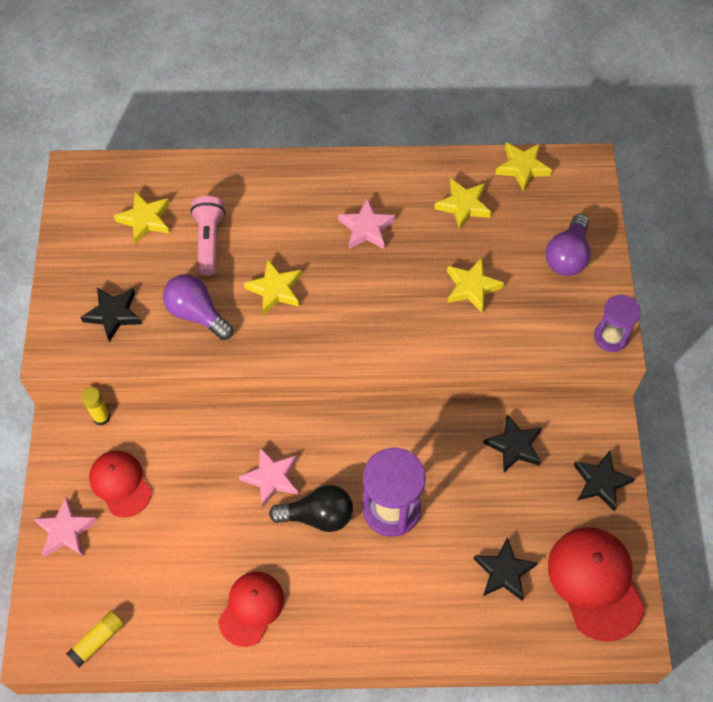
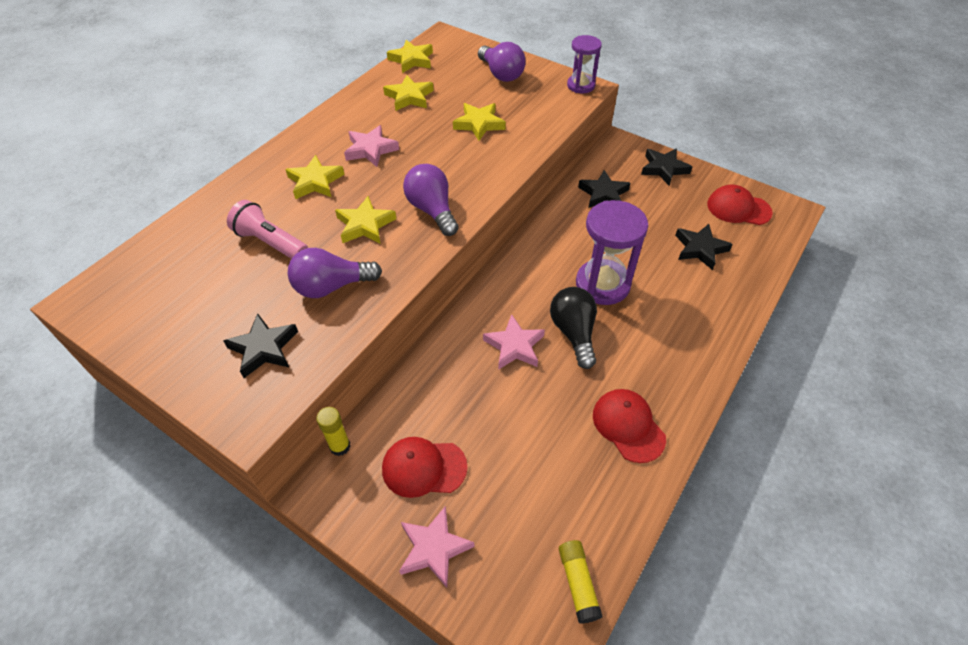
camera: 55 degrees left, 10 degrees down
(145, 219) = (196, 274): yellow star -> yellow star (315, 182)
(318, 516) = (574, 333): black light bulb -> black light bulb turned 45 degrees counterclockwise
(329, 325) = (432, 210): none -> purple light bulb
(595, 583) = (738, 208): red cap -> red cap, size x0.66

